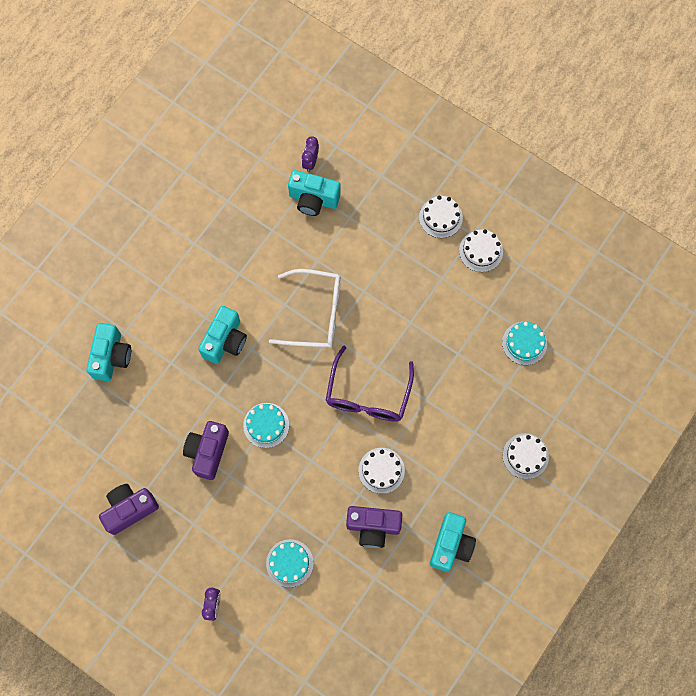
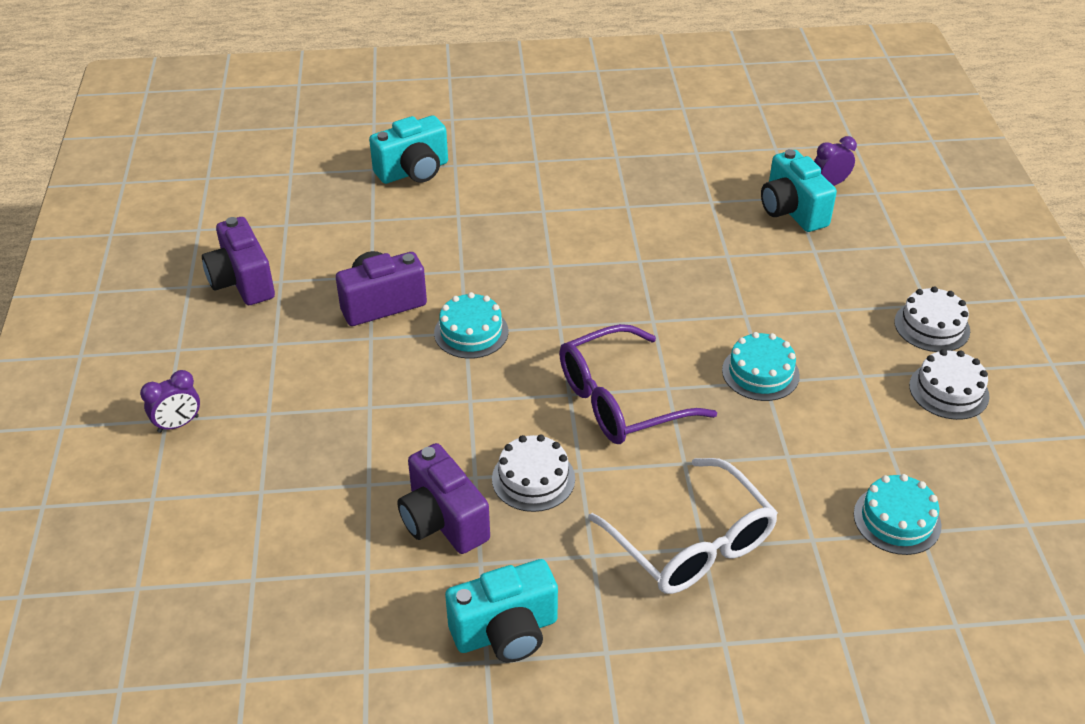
camera: 50 degrees right, 30 degrees down
(129, 509) = (242, 282): purple camera -> purple camera turned 135 degrees counterclockwise
(225, 341) = (535, 240): turquoise camera -> none
(289, 563) = (305, 464): turquoise cake -> turquoise cake (760, 373)
(315, 313) = (662, 292): white glasses -> white glasses (692, 543)
(525, 456) = (741, 635): white cake -> none

